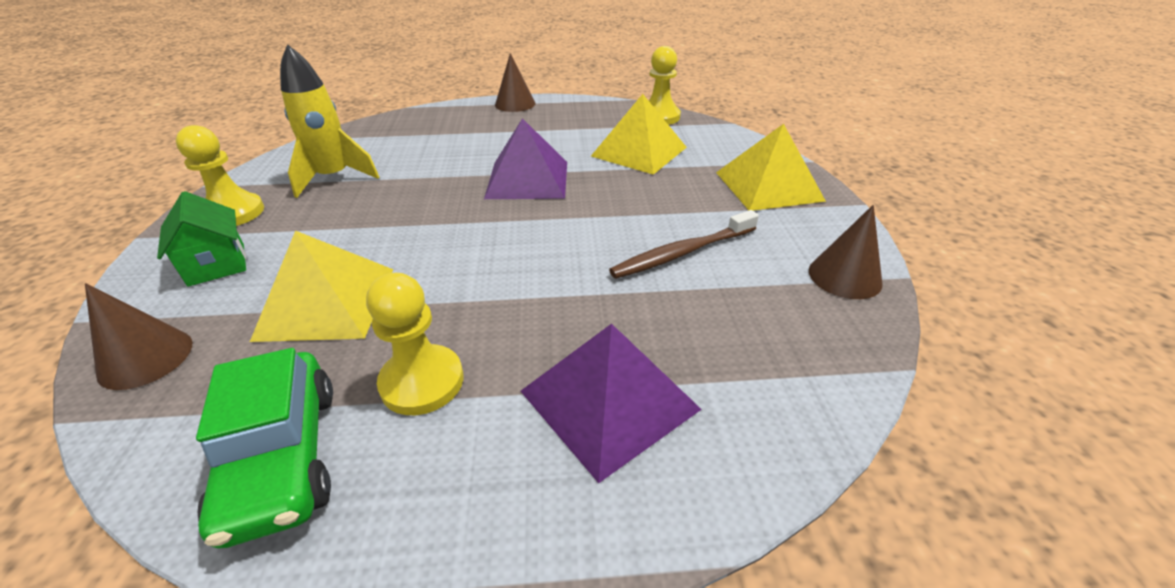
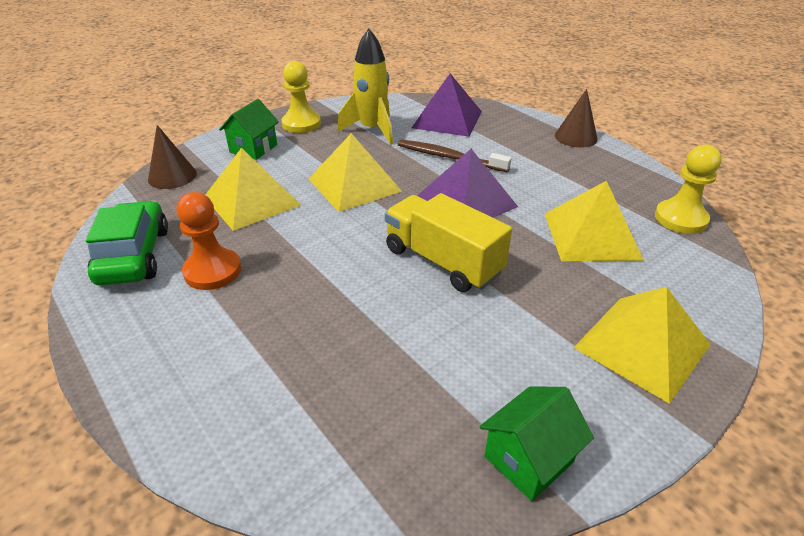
camera: 55 degrees right, 0 degrees up
(282, 457) = (134, 256): green car -> green car turned 135 degrees clockwise
(411, 223) = (354, 184): none -> yellow pyramid
(422, 382) = (212, 271): yellow pawn -> orange pawn
(593, 223) = (442, 261): none -> yellow truck
(609, 399) = (248, 358): purple pyramid -> purple pyramid (447, 119)
(683, 253) = (453, 328): brown toothbrush -> brown toothbrush (449, 157)
(844, 276) = (528, 459): brown cone -> green house

